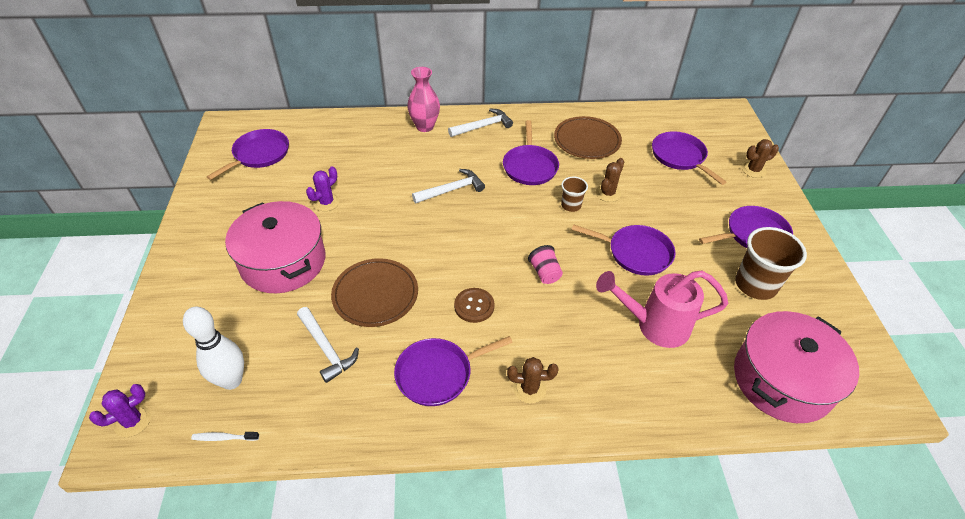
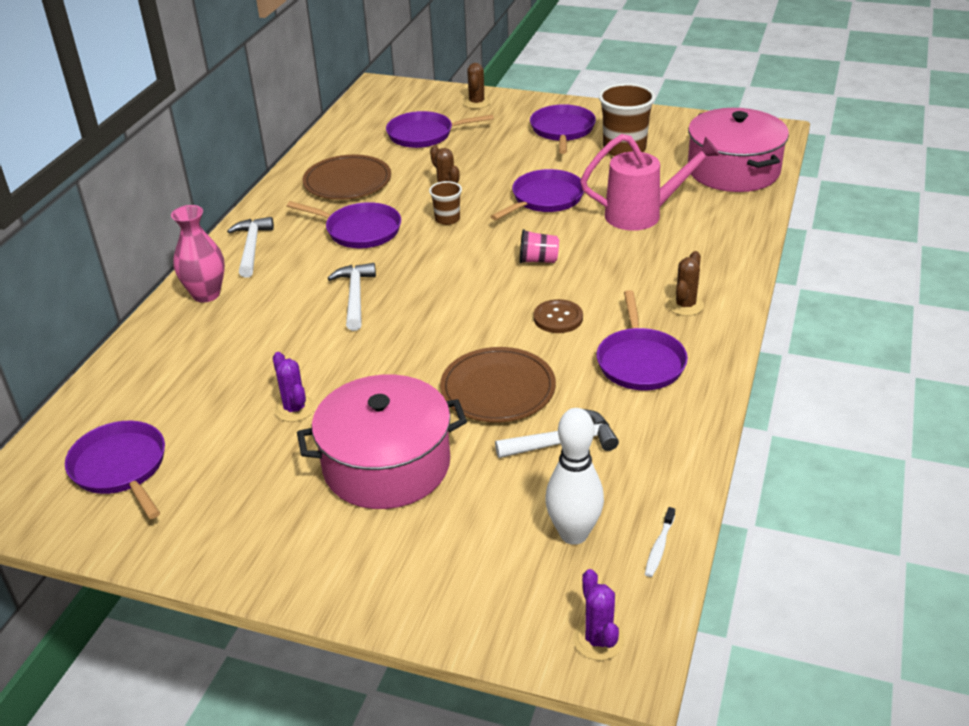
camera: 65 degrees left, 10 degrees down
(654, 325) = (643, 215): pink watering can -> pink watering can turned 120 degrees counterclockwise

